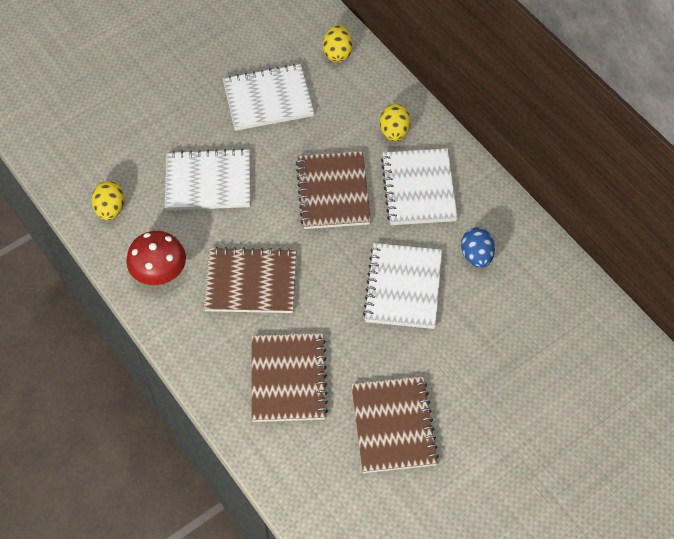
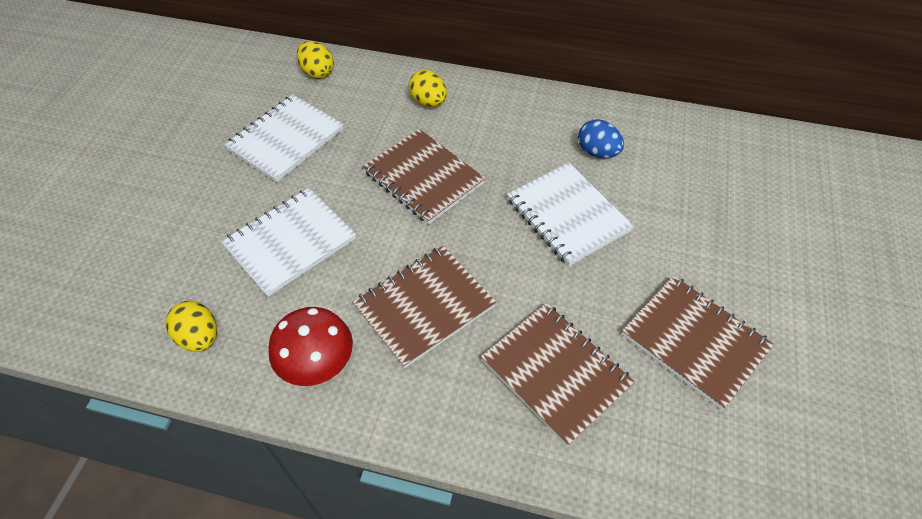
camera: 40 degrees left, 5 degrees down
(418, 188) = (494, 131): white notebook -> none

